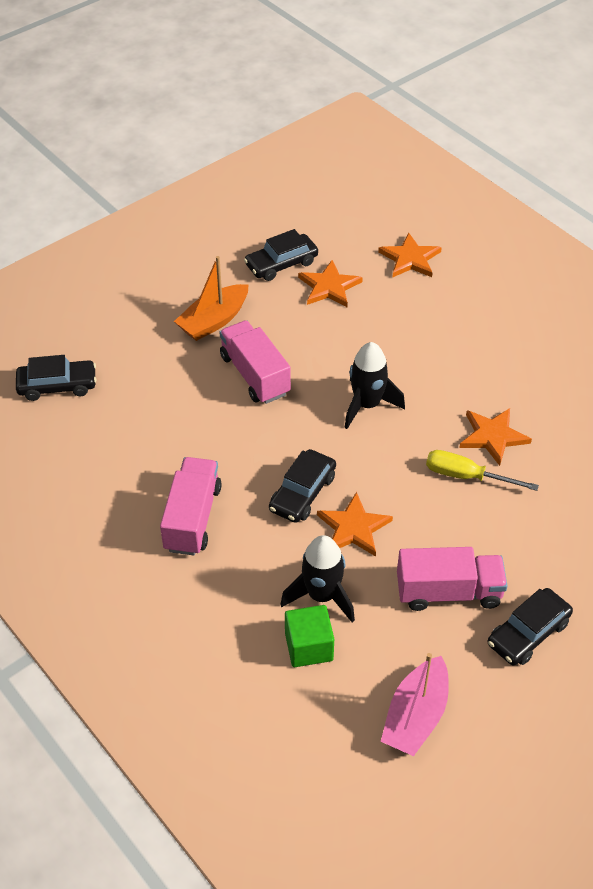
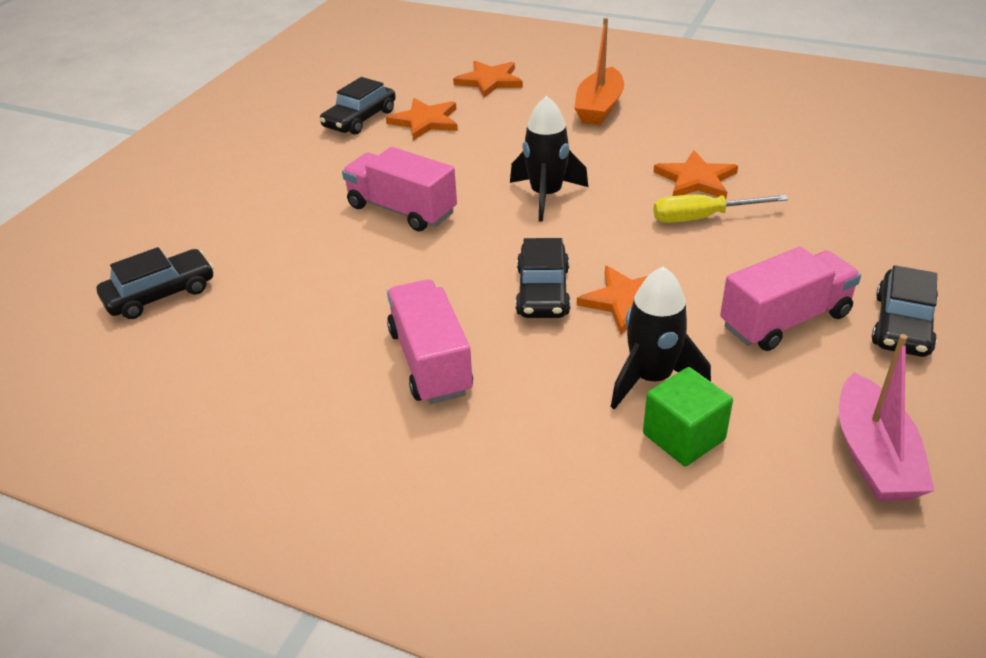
camera: 25 degrees left, 10 degrees down
(214, 321) = (319, 181): orange boat -> orange boat (599, 108)

